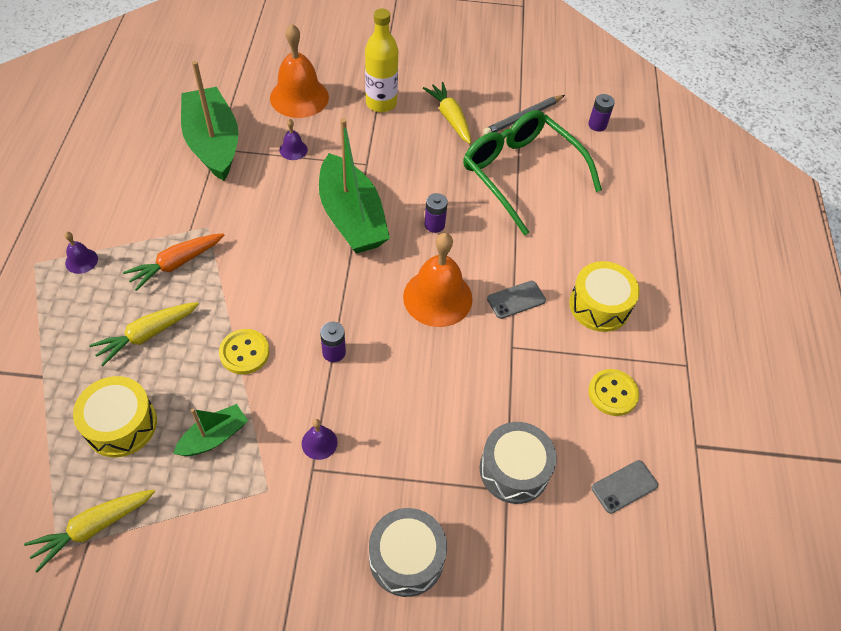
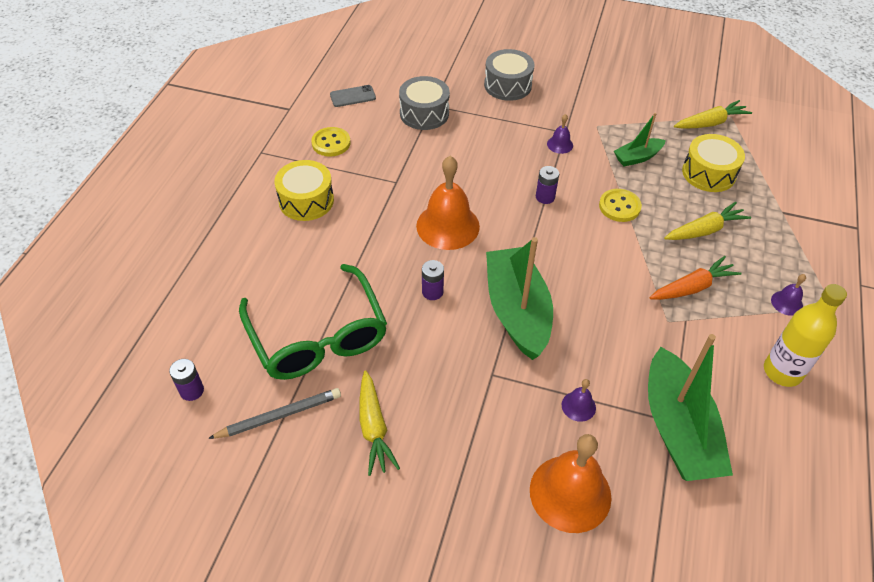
camera: 165 degrees left, 5 degrees down
(381, 103) = (459, 466): yellow bottle -> yellow bottle (782, 371)
(516, 300) = (378, 215): grey phone -> none

